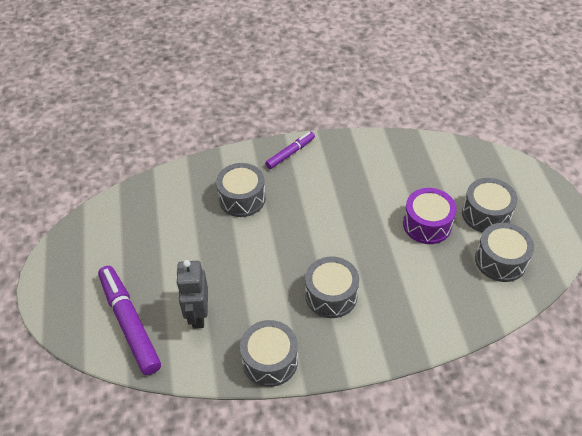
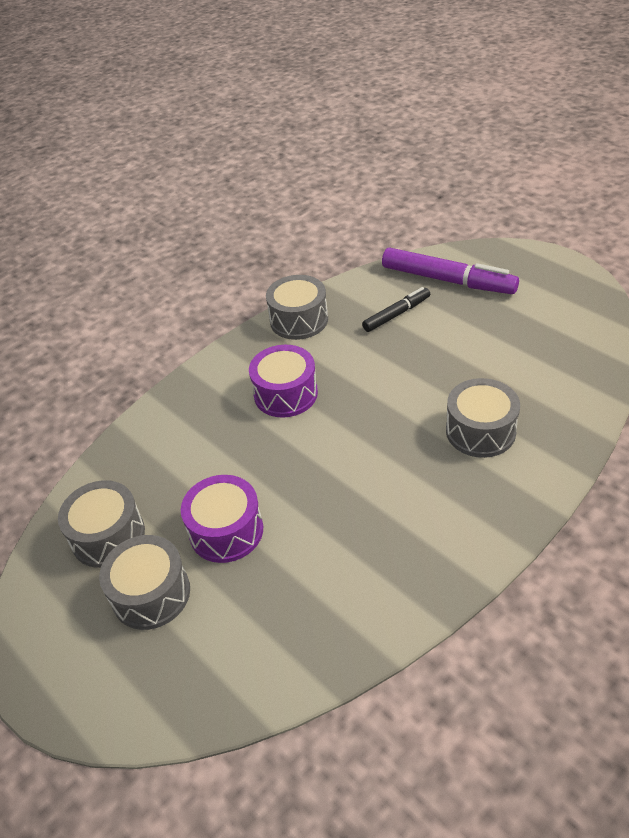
camera: 150 degrees right, 5 degrees down
(198, 315) = (397, 314): grey robot -> black marker
(290, 153) = (489, 526): purple marker -> none
(331, 295) = (285, 394): grey drum -> purple drum

